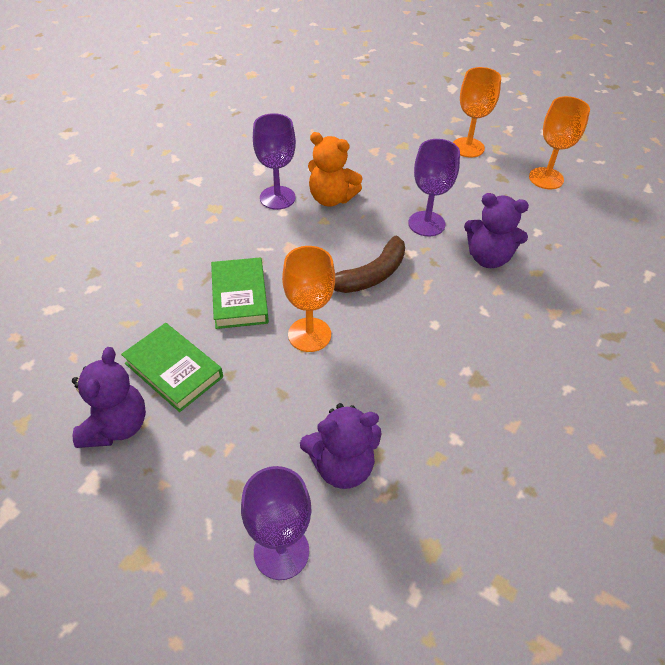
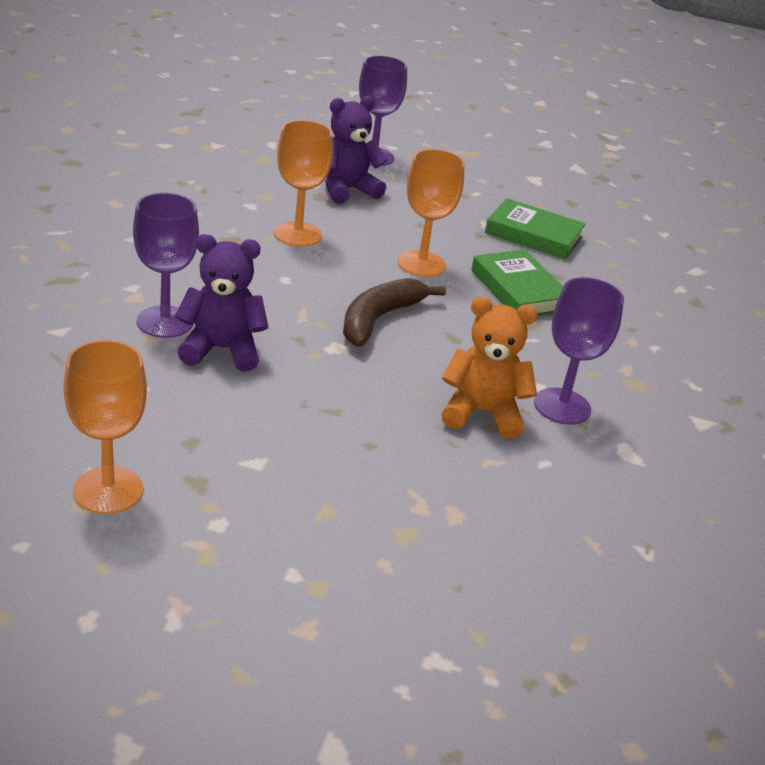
camera: 160 degrees right, 15 degrees down
(116, 426) = (547, 204): purple teddy bear -> none
(426, 224) = (321, 388): purple goblet -> purple goblet (165, 322)
(468, 147) = (269, 546): orange goblet -> orange goblet (297, 234)

